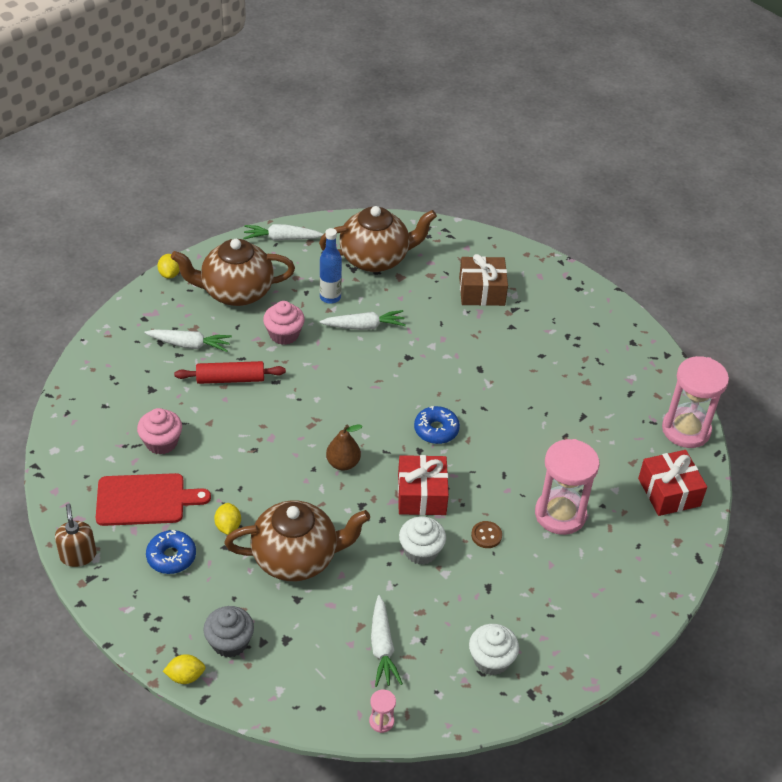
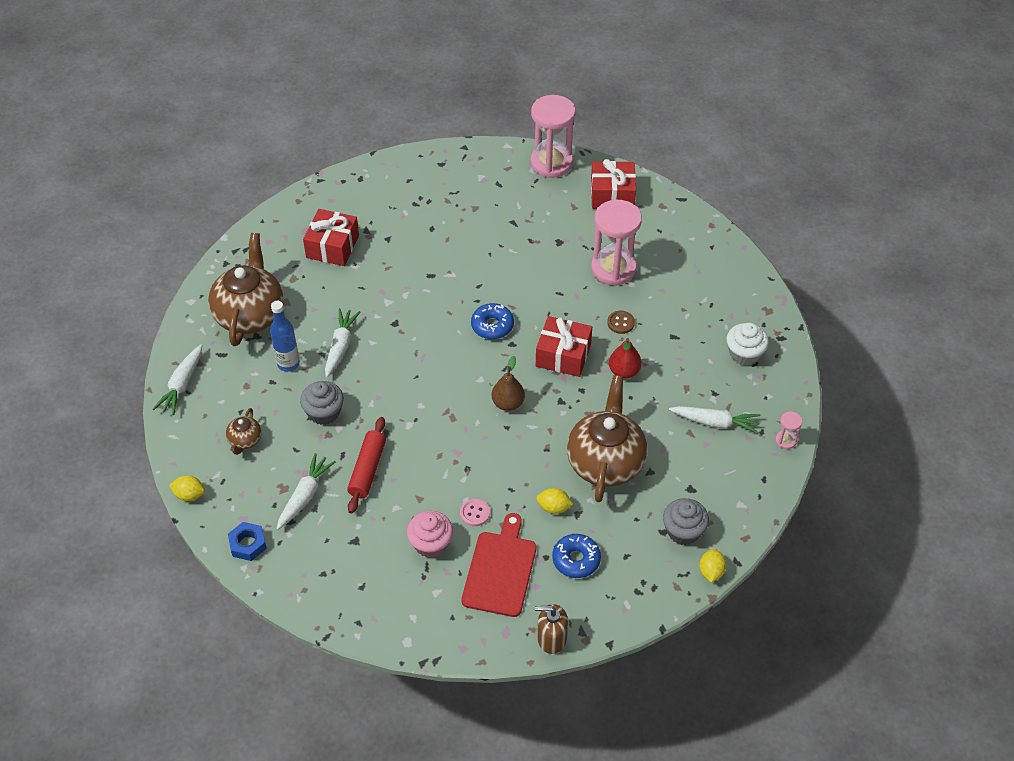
camera: 70 degrees left, 5 degrees up
(130, 322) = (248, 544): none -> blue nut
(204, 466) = (475, 513): none -> pink button
(236, 292) = (245, 441): brown teapot -> brown teapot, size x0.45
(284, 334) = (324, 412): pink cupcake -> grey cupcake
(421, 551) = (624, 371): white cupcake -> red pear
(482, 291) = (332, 246): brown gift -> red gift

